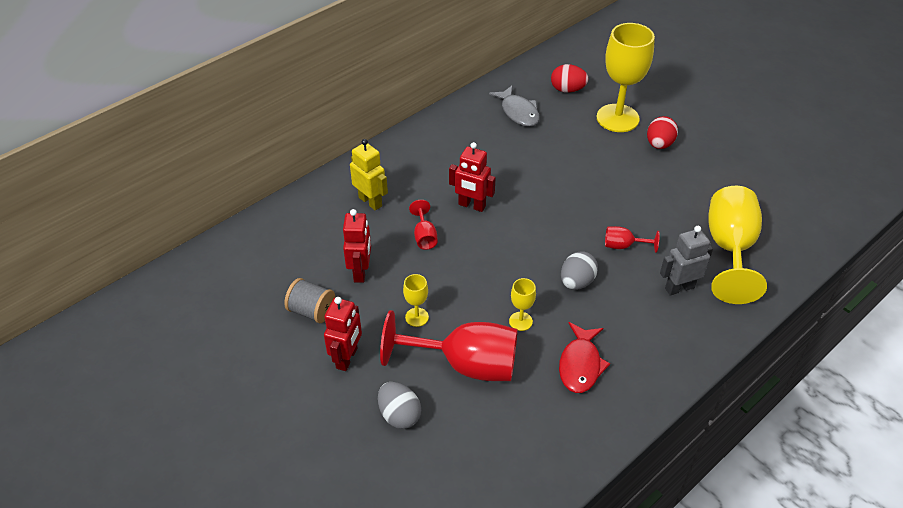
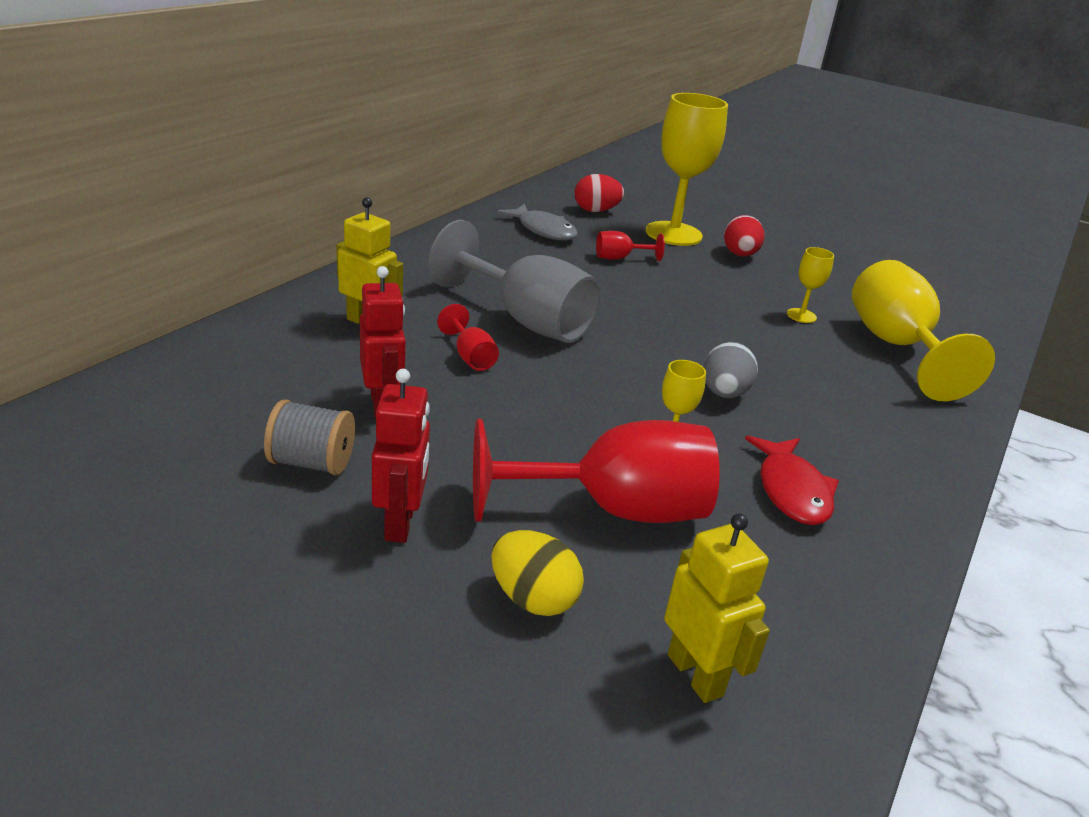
camera: 20 degrees left, 15 degrees down
(399, 415) = (533, 599): grey egg -> yellow egg
(417, 317) = (502, 455): yellow goblet -> yellow goblet (801, 315)
(464, 472) = (695, 675): none -> yellow robot
(471, 205) = (526, 320): red robot -> grey goblet
(623, 246) = (761, 351): red goblet -> red goblet (620, 258)
(679, 288) = (864, 389): grey robot -> none

